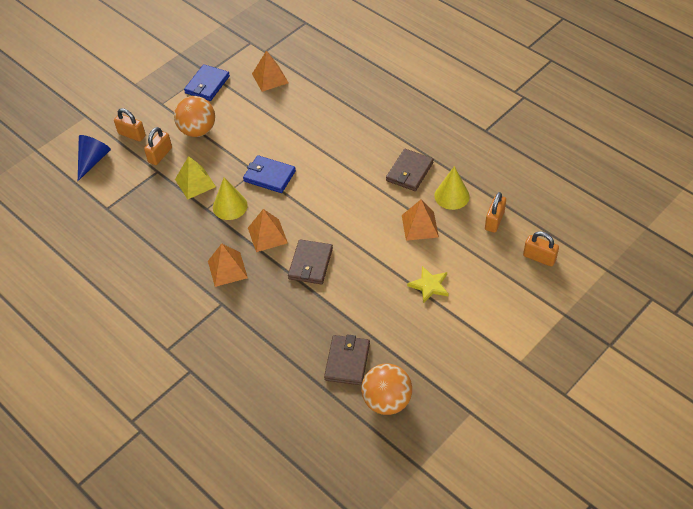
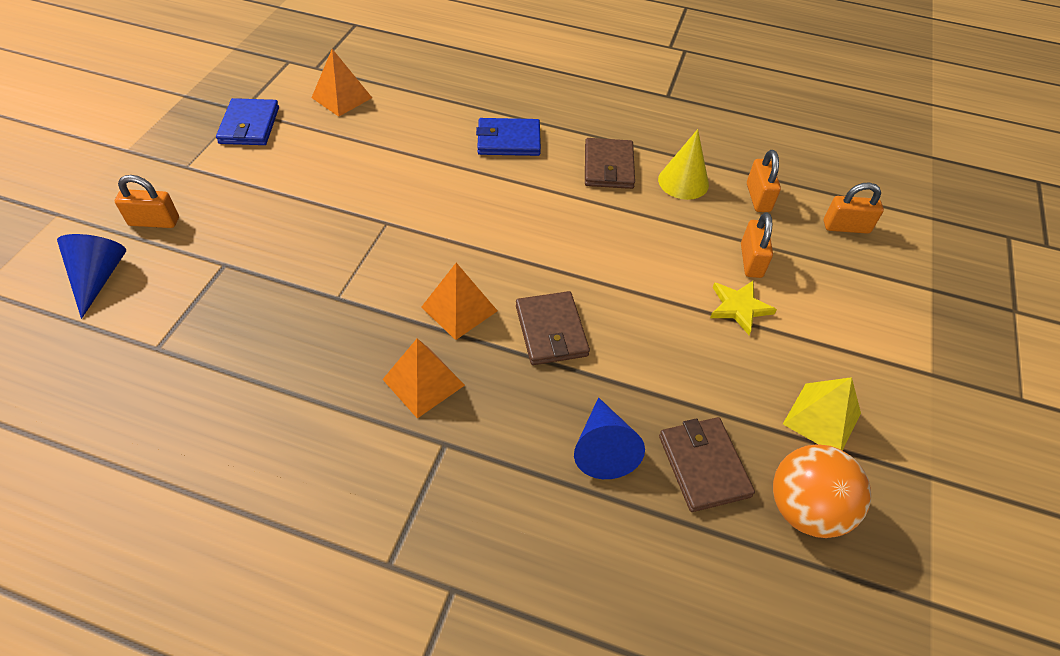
camera: 30 degrees left, 0 degrees up
(160, 155) = (218, 239): orange padlock -> orange padlock (751, 261)
(195, 183) = (298, 264): yellow pyramid -> yellow pyramid (822, 418)
(198, 130) = (265, 189): orange ball -> none
(230, 206) = (374, 283): yellow cone -> none
(269, 176) = (413, 223): blue wallet -> blue wallet (508, 140)
(300, 334) = (603, 448): none -> blue cone
(420, 226) = (669, 231): orange pyramid -> none

